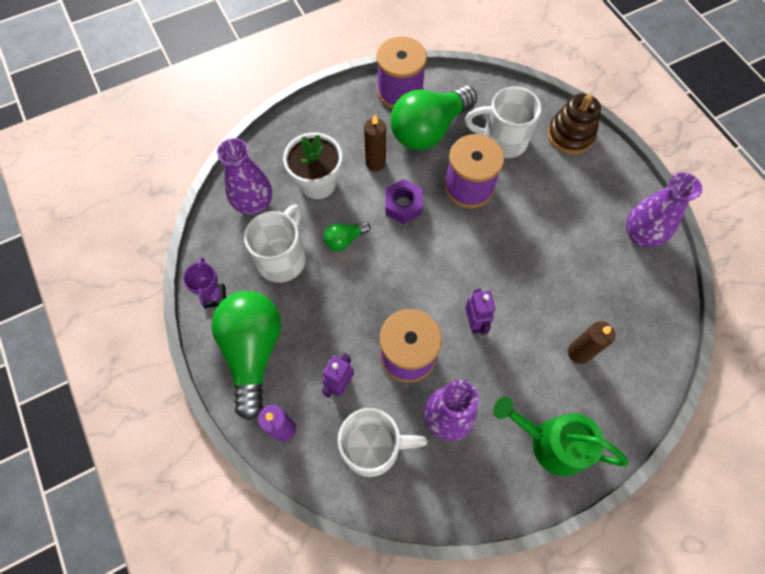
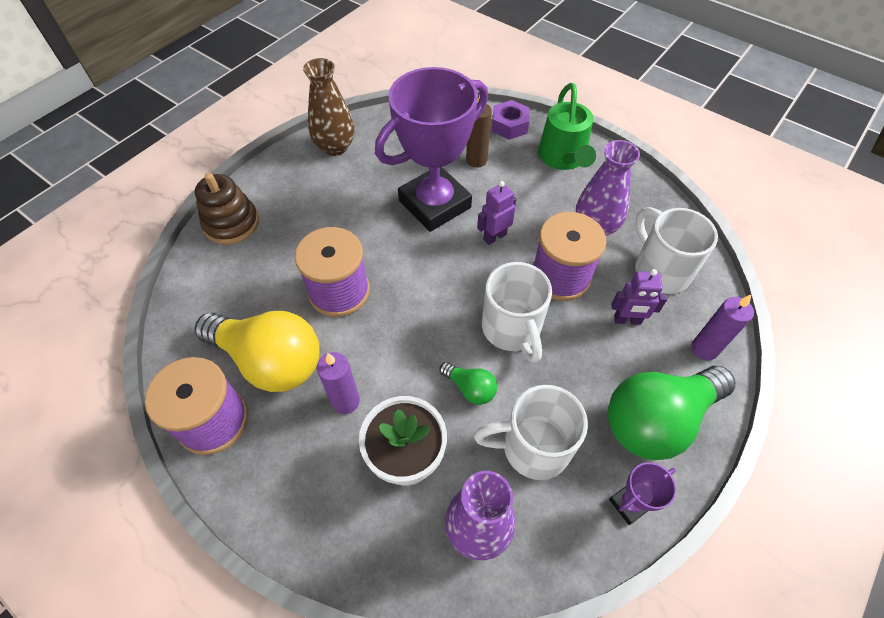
camera: 115 degrees left, 10 degrees down
(375, 163) = (345, 401): brown candle -> purple candle
(403, 205) = (393, 346): purple nut -> purple nut (509, 125)
(429, 130) = (270, 360): green light bulb -> yellow light bulb
(502, 140) = (260, 280): white mug -> white mug (512, 329)
(533, 290) = (434, 204): none -> purple trophy
(640, 234) = (335, 147): purple vase -> brown vase

